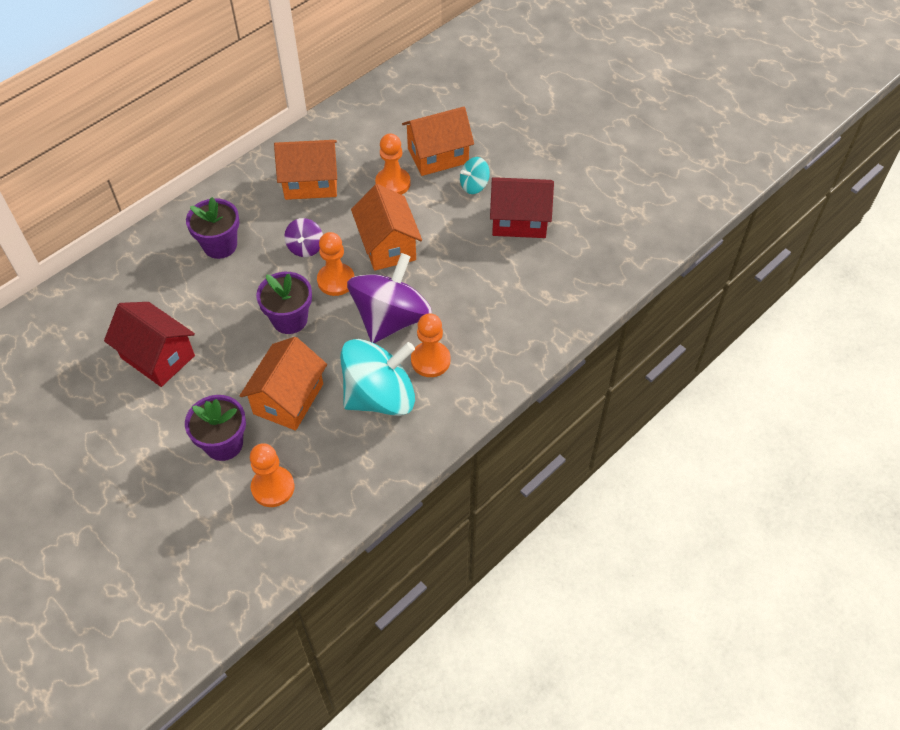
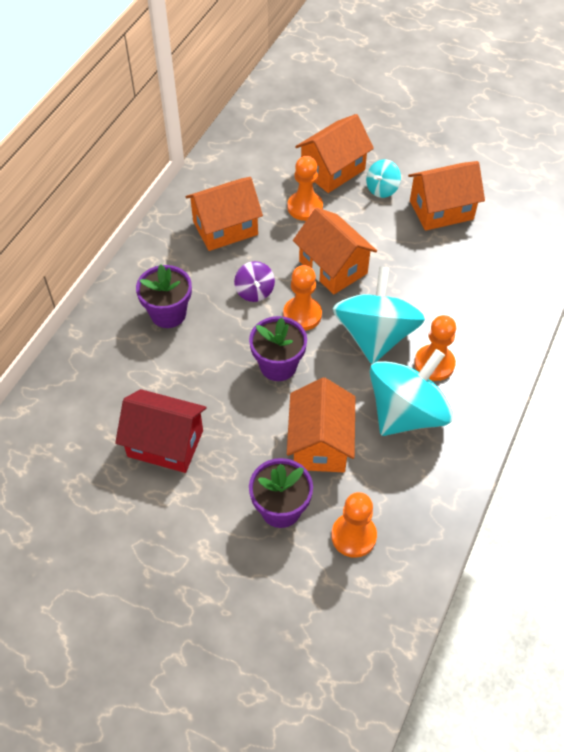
camera: 20 degrees left, 0 degrees up
(391, 319) = (375, 336): purple spinning top -> turquoise spinning top
(519, 221) = (441, 210): red house -> orange house

